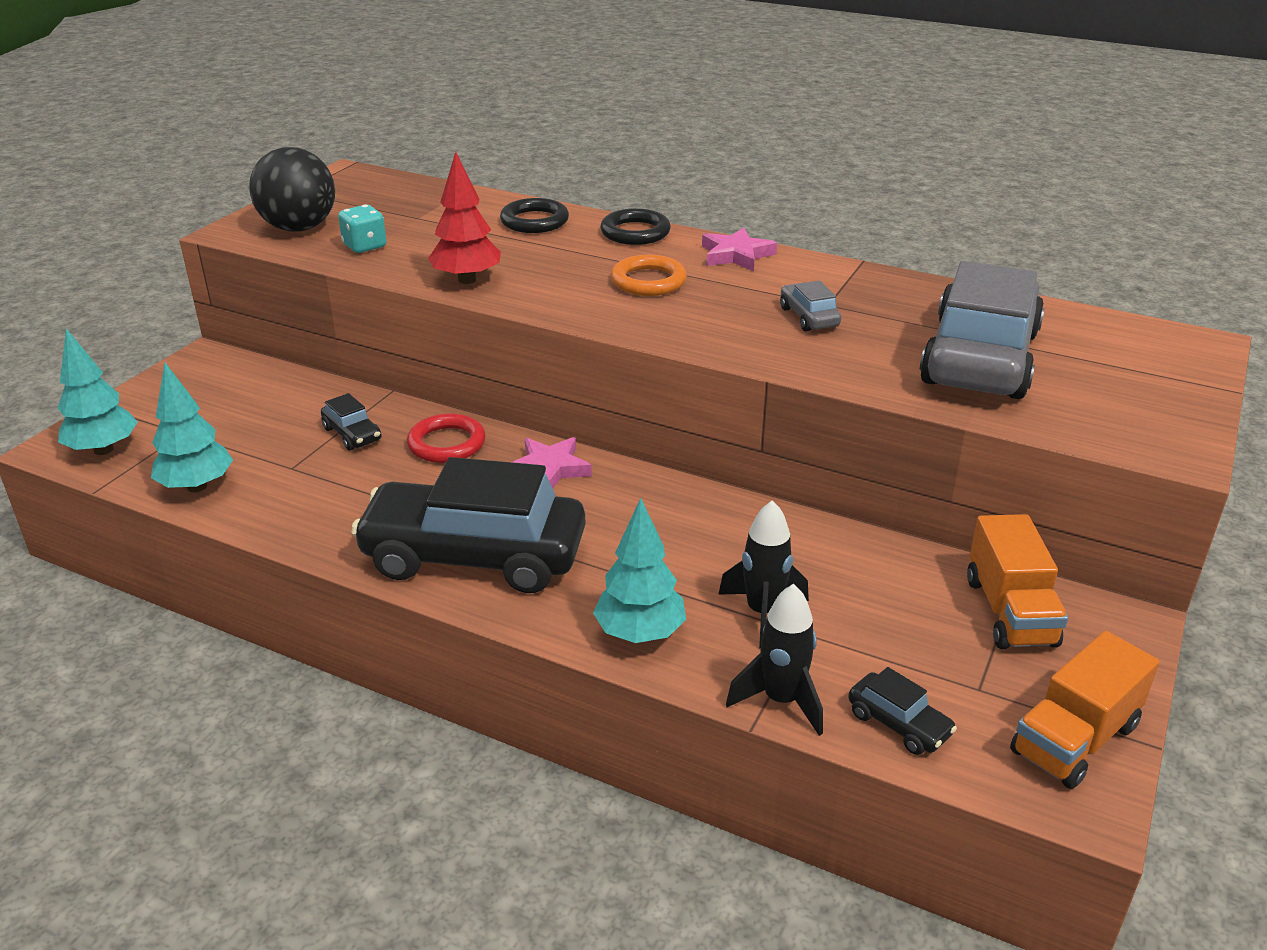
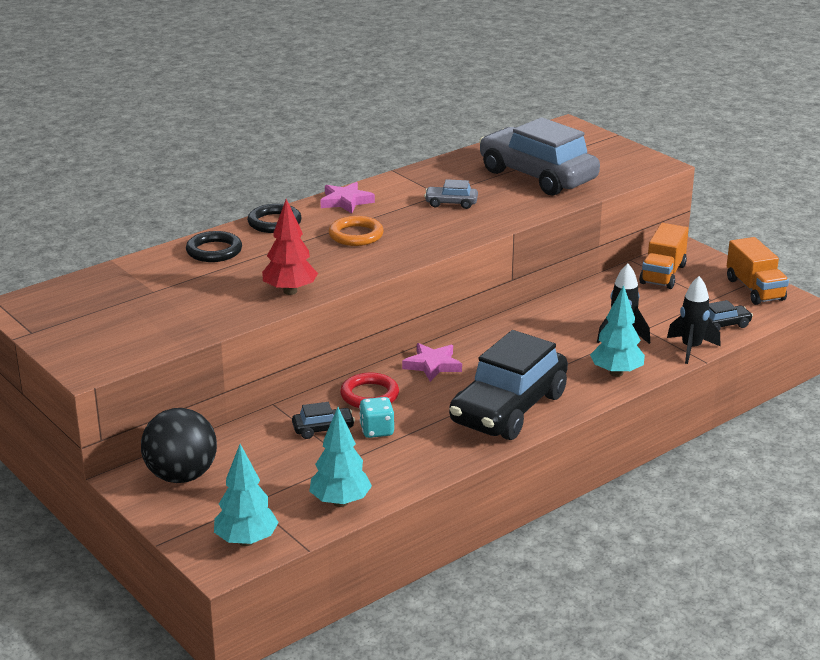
camera: 65 degrees left, 5 degrees down
(299, 228) = (117, 340): black ball -> black ball (181, 476)
(365, 246) = (187, 319): turquoise dice -> turquoise dice (377, 430)
(1009, 611) = (662, 274): orange truck -> orange truck turned 90 degrees clockwise

